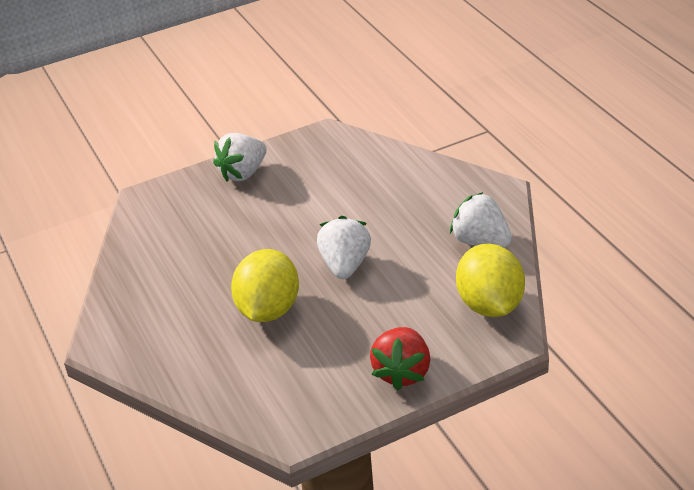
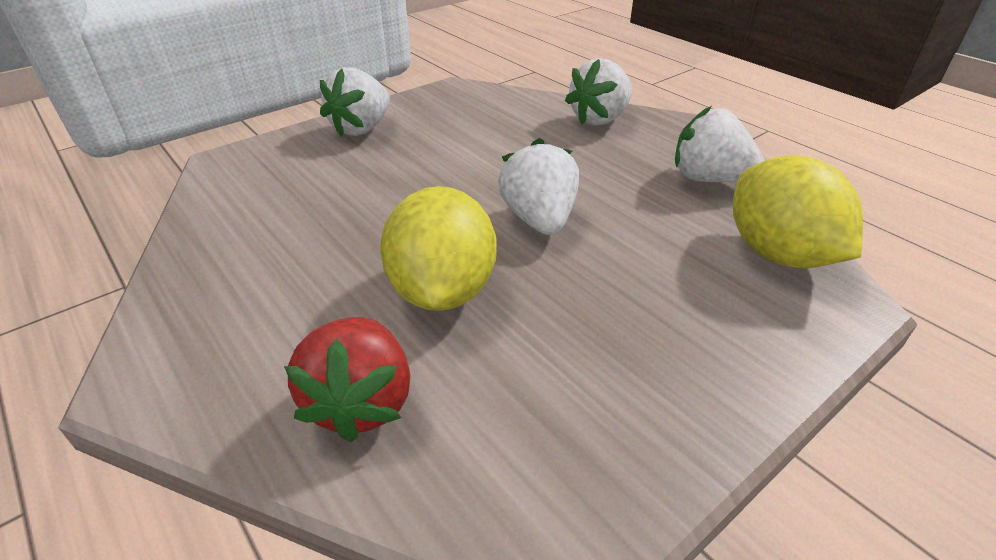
camera: 15 degrees left, 0 degrees up
(402, 372) = (713, 373): red strawberry -> red strawberry (361, 402)
(429, 176) = (599, 119): none -> white strawberry

